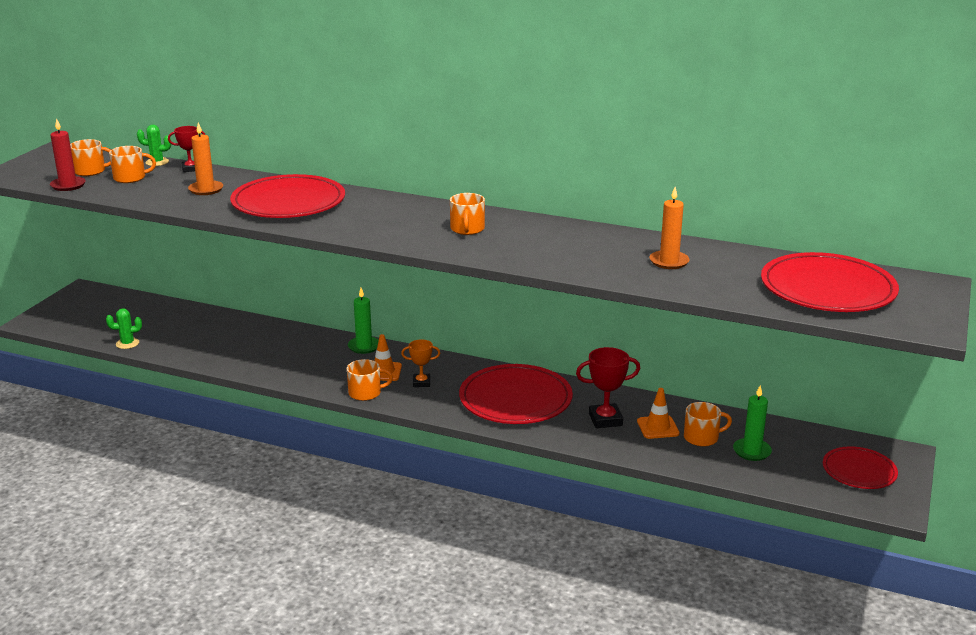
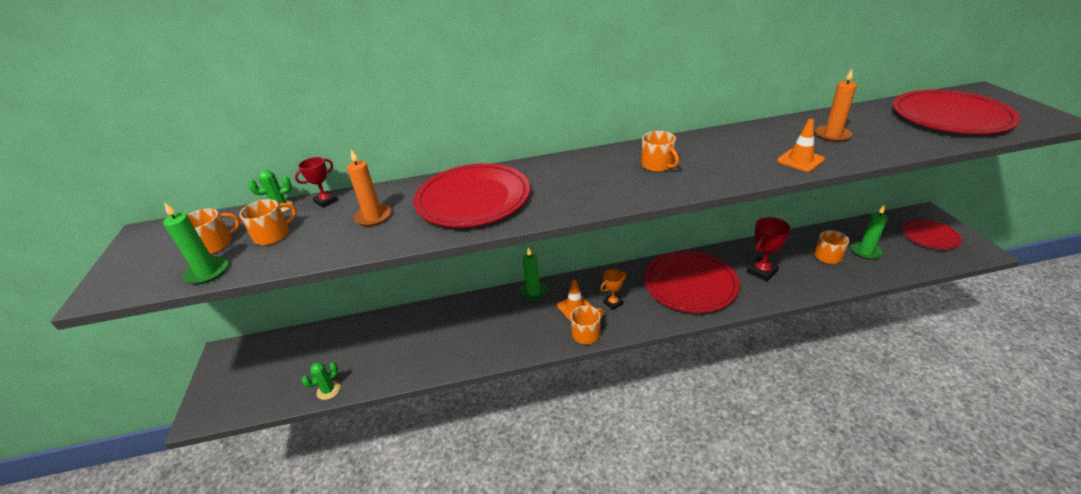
camera: 30 degrees left, 10 degrees up
(68, 185) = (207, 272): red candle -> green candle
(658, 427) = (796, 261): orange traffic cone -> orange traffic cone (800, 160)

